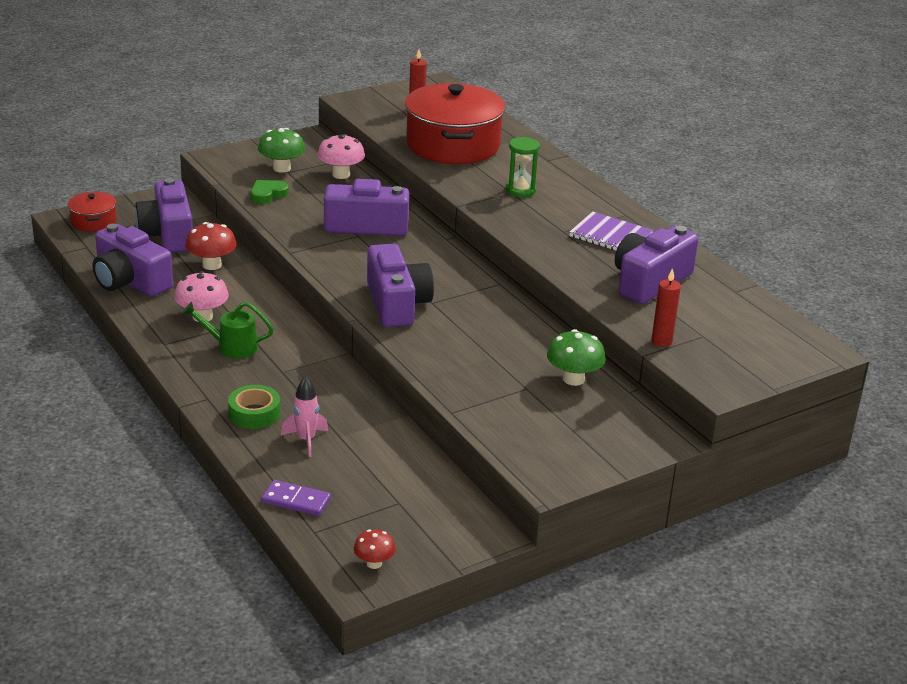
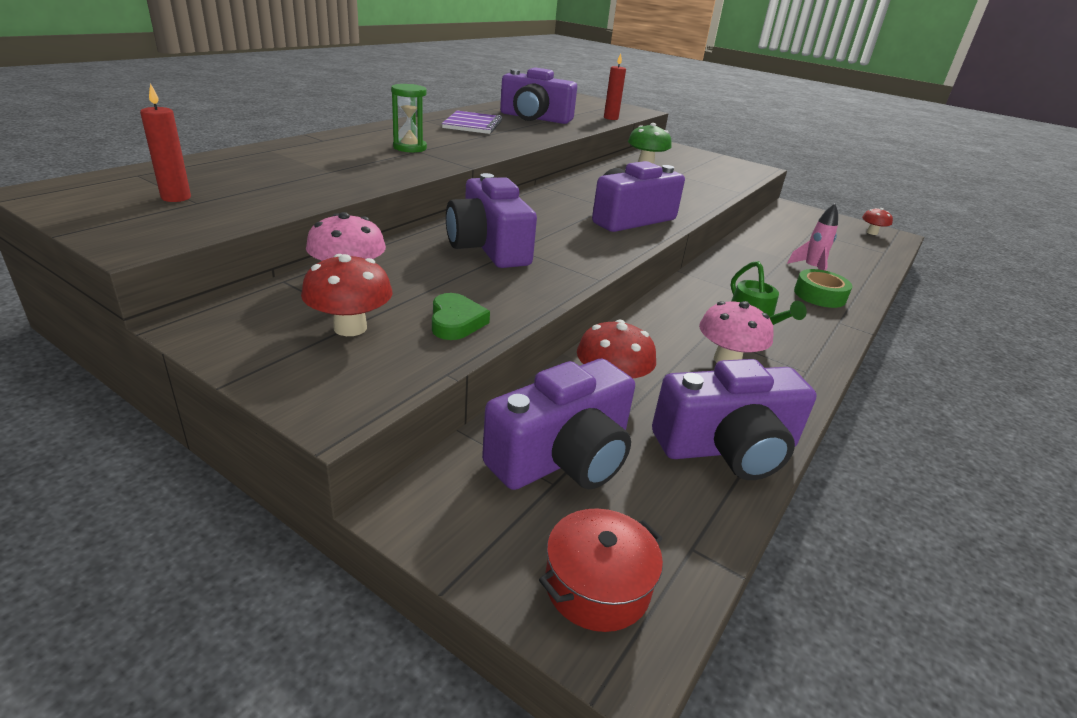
camera: 115 degrees left, 0 degrees up
(130, 281) = (727, 448): purple camera -> purple camera turned 60 degrees clockwise
(268, 194) = (456, 322): green heart -> green heart turned 120 degrees counterclockwise
(282, 168) = (350, 328): green mushroom -> red mushroom
(296, 501) = (872, 262): purple domino -> none
(453, 145) = (304, 175): red pot -> none

